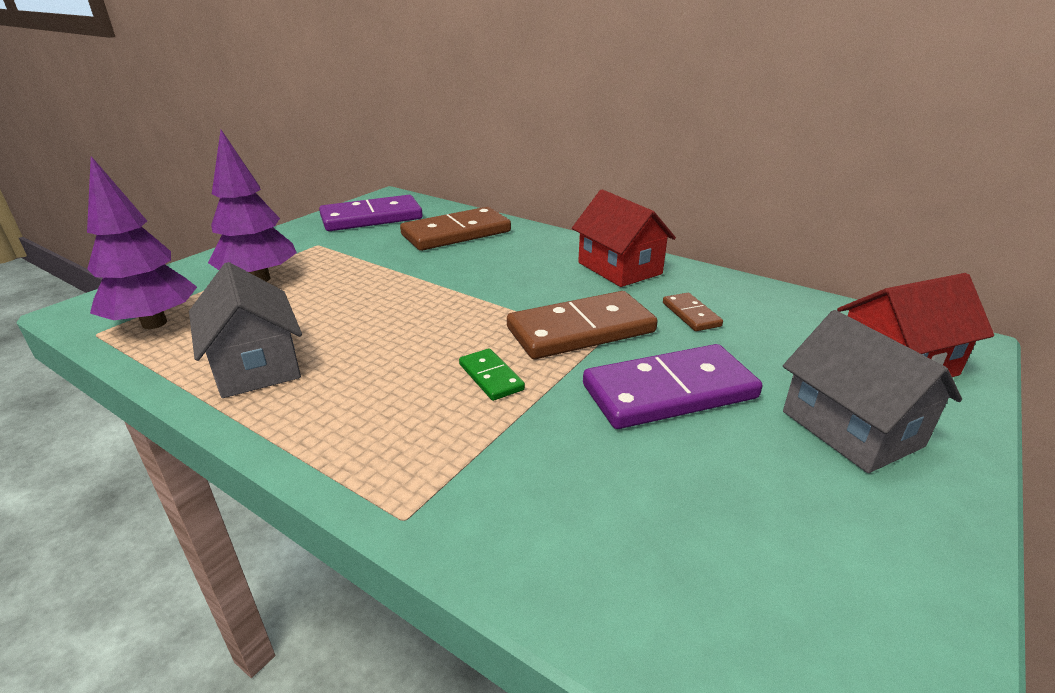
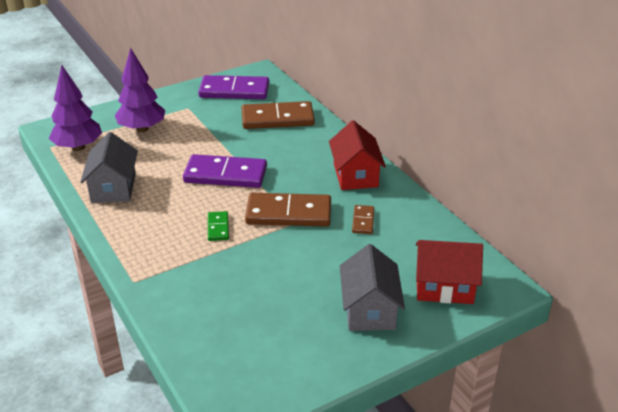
camera: 25 degrees right, 5 degrees up
(669, 392) = (299, 263): purple domino -> purple domino (225, 175)

